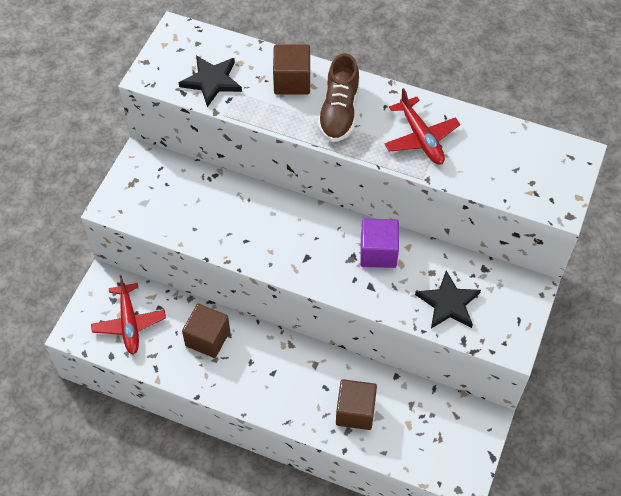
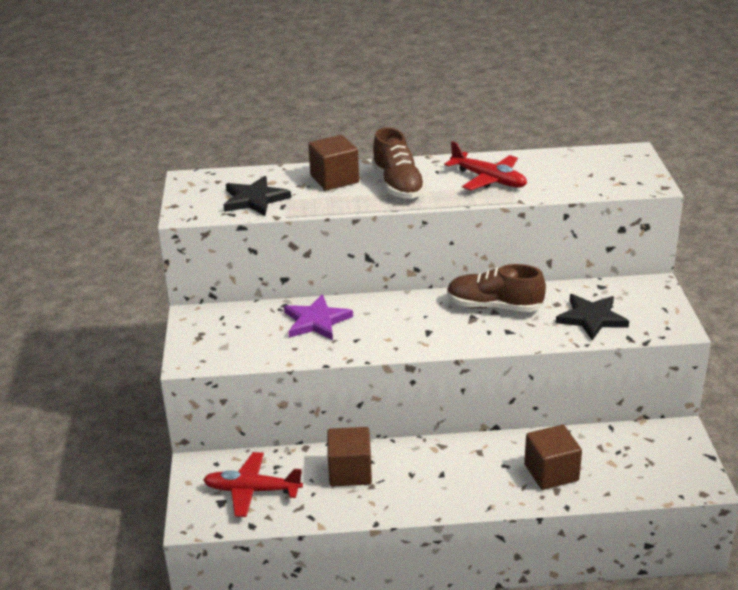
camera: 25 degrees left, 25 degrees down
(129, 323) = (252, 490): red plane -> red plane turned 135 degrees clockwise
(228, 205) = (316, 321): none -> purple star
(378, 252) = (494, 306): purple cube -> brown shoe

